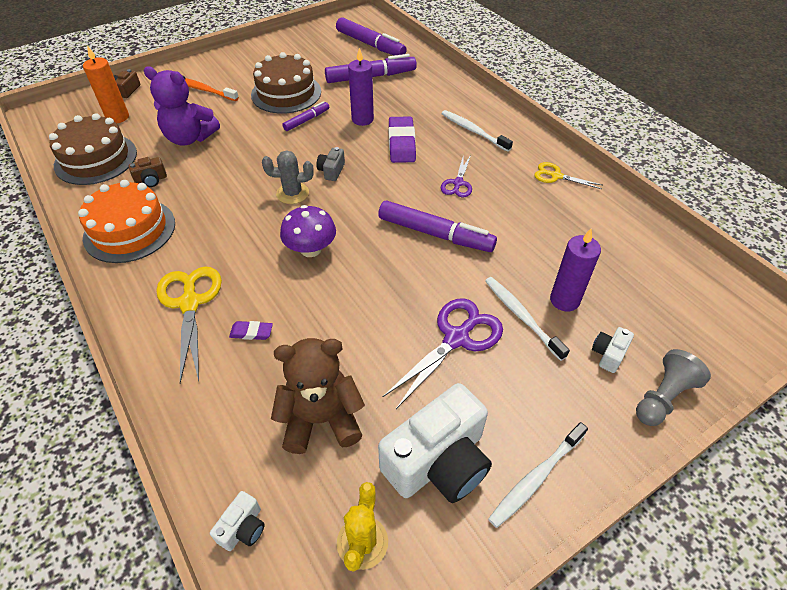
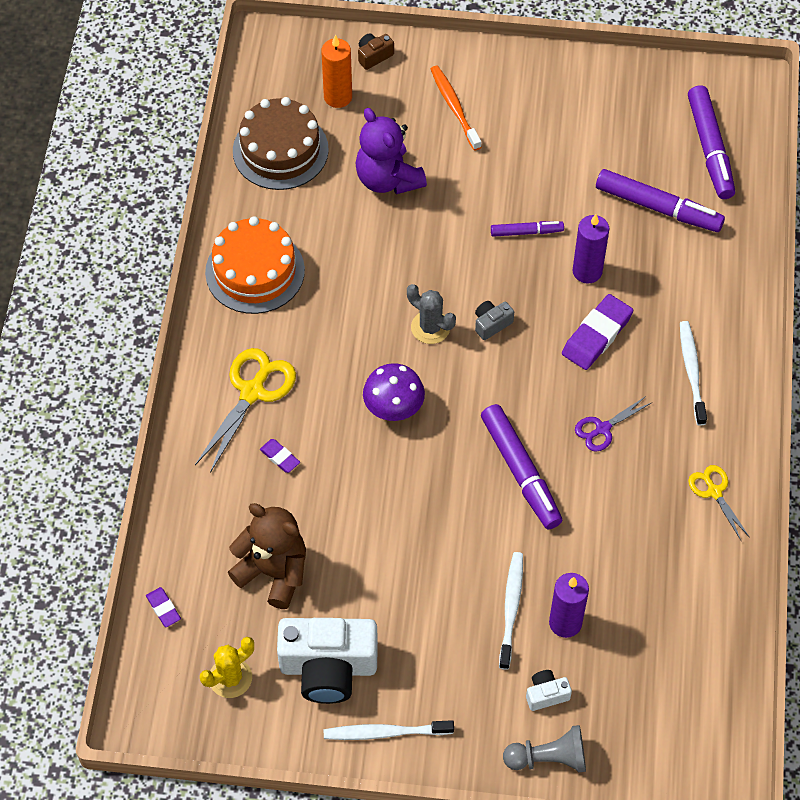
camera: 40 degrees right, 10 degrees up
(151, 180) = (313, 217): brown camera -> none
(243, 528) = (163, 608): white camera -> purple eraser
(286, 93) = (539, 173): brown cake -> none
(456, 338) = (436, 586): purple scissors -> none

